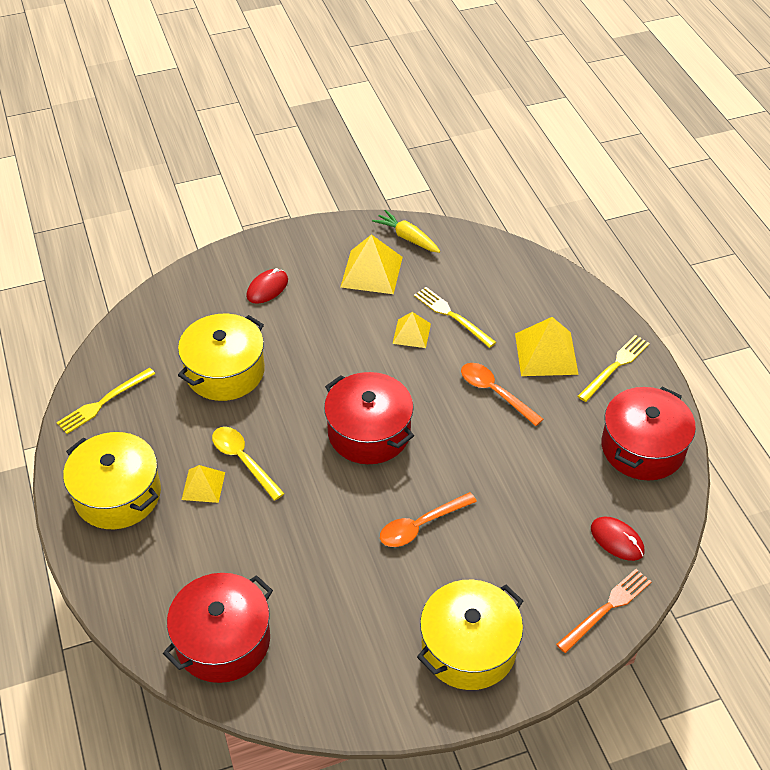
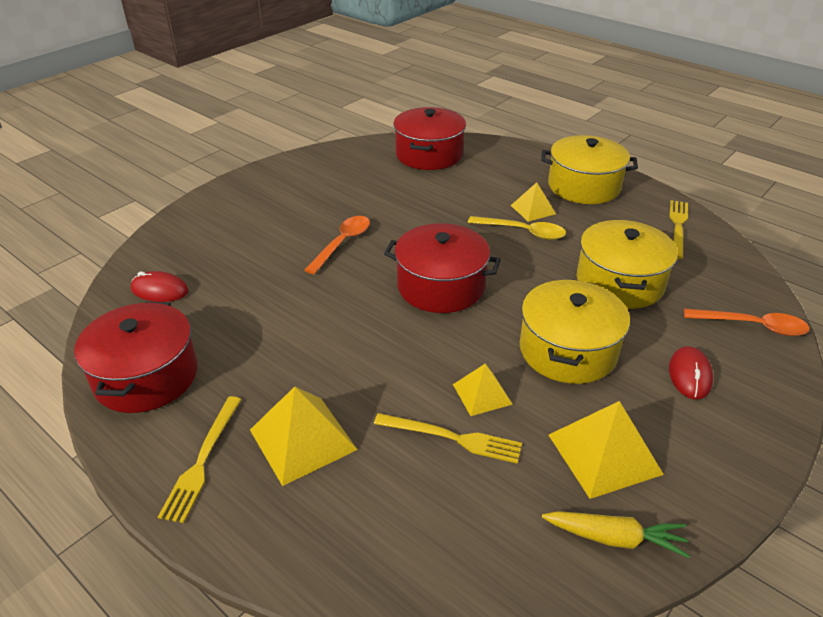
camera: 150 degrees right, 10 degrees down
(468, 647) = (262, 197): yellow pot -> yellow pot (568, 350)
(494, 392) = (341, 368): orange spoon -> orange spoon (753, 326)
(606, 608) = (159, 246): orange fork -> none

